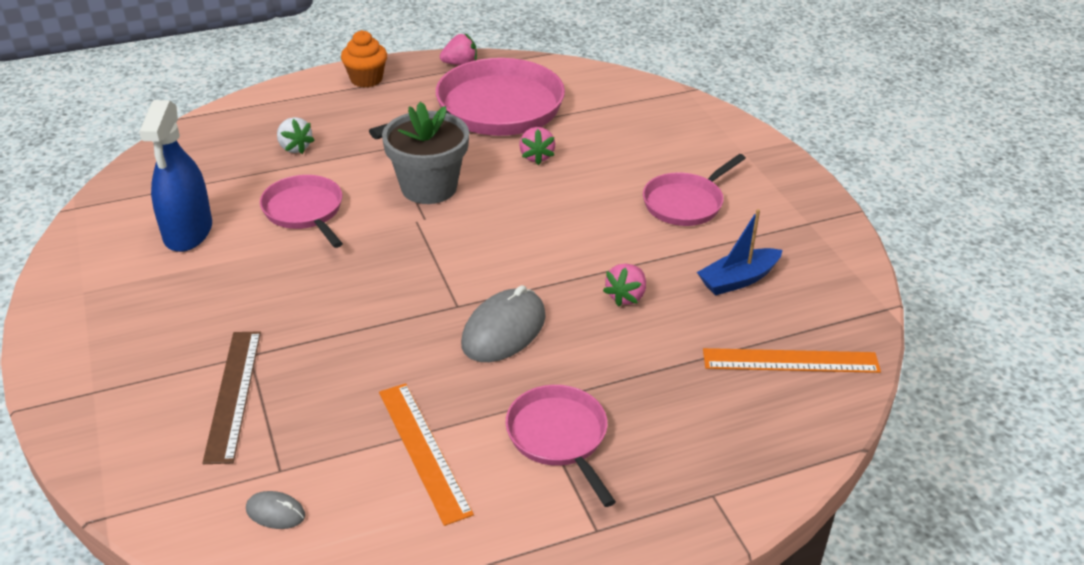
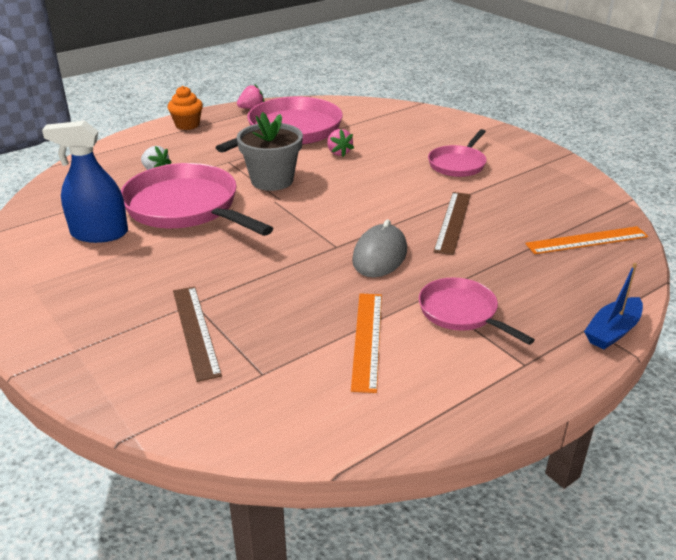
camera: 15 degrees left, 5 degrees down
(188, 232) = (99, 233): blue spray bottle -> blue spray bottle turned 105 degrees clockwise
(275, 512) = (275, 402): grey mouse -> none
(305, 211) = (186, 207): pink pan -> pink pan, size x1.79
(423, 451) = (367, 339): orange ruler -> orange ruler turned 45 degrees clockwise
(626, 296) = (453, 222): pink strawberry -> brown ruler
(738, 279) = (521, 201): blue boat -> blue boat (612, 331)

